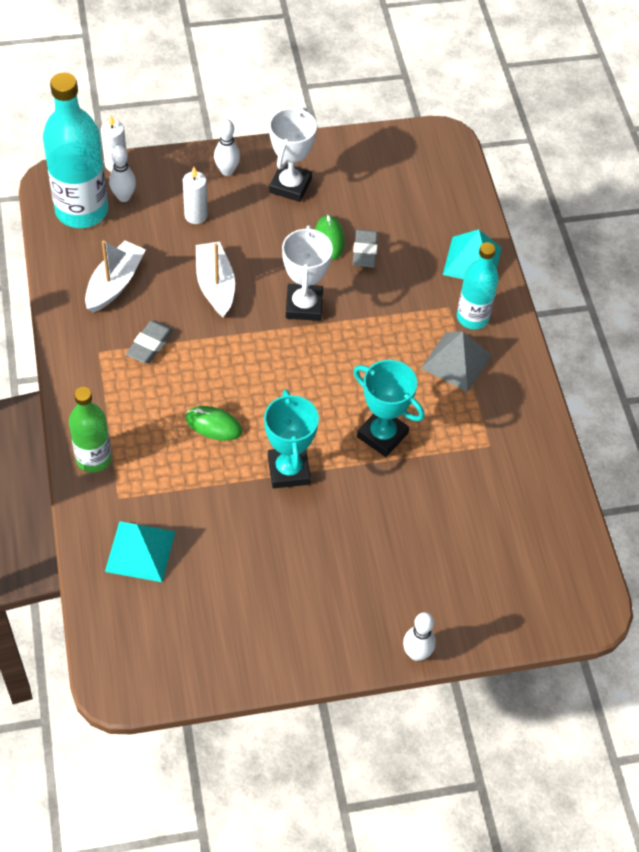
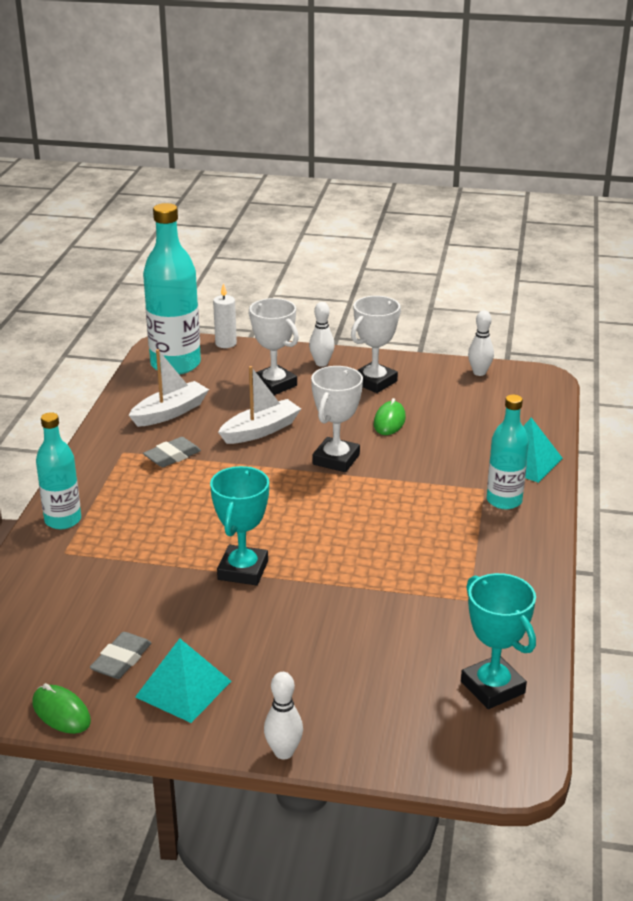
camera: 25 degrees right, 25 degrees down
(93, 458) = (63, 520): green bottle -> turquoise bottle
(124, 197) = (218, 363): white bowling pin -> white bowling pin (479, 372)
(140, 551) = (55, 595): turquoise pyramid -> turquoise pyramid (183, 688)
(196, 215) = (274, 385): white candle -> white trophy
(213, 425) = (192, 522): green mouse -> green mouse (61, 712)
(215, 285) = (260, 430): white boat -> white boat turned 45 degrees clockwise
(364, 251) = (419, 435): grey eraser -> grey eraser (121, 660)
(382, 435) = (356, 566): turquoise trophy -> turquoise trophy (492, 687)
(456, 361) = (468, 528): grey pyramid -> none

